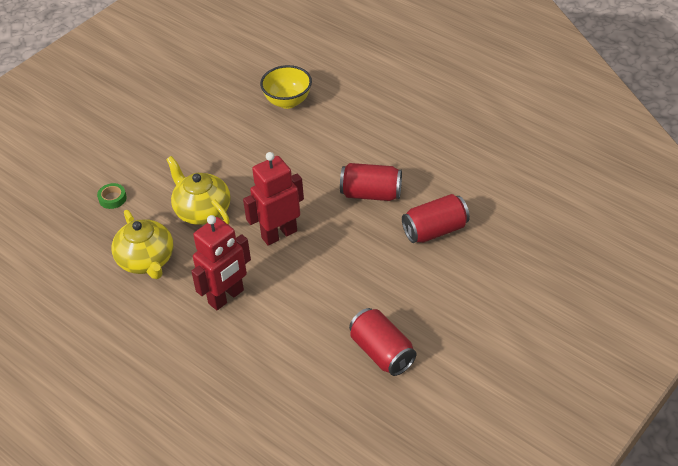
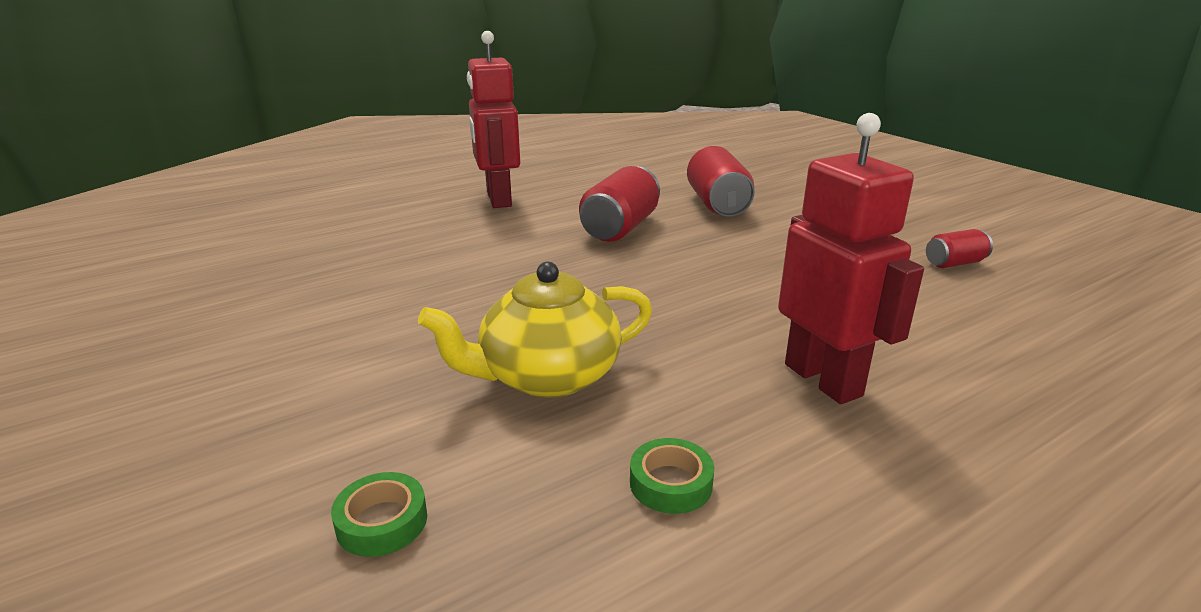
camera: 75 degrees left, 20 degrees down
(146, 260) = (670, 483): yellow teapot -> green tape
(279, 234) = (668, 304): red robot -> red robot (498, 199)
(287, 101) = (339, 255): yellow bowl -> none
(382, 352) = (954, 263): red can -> red can, size x0.54

